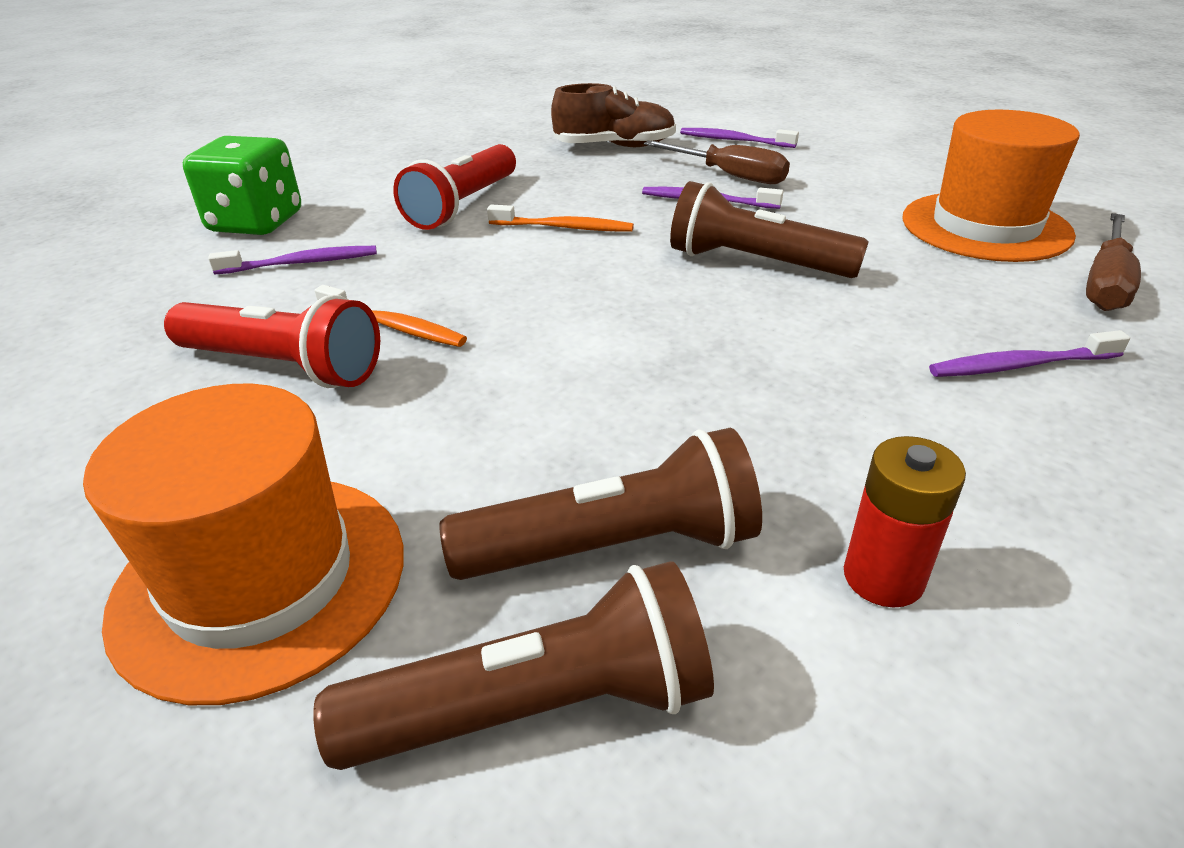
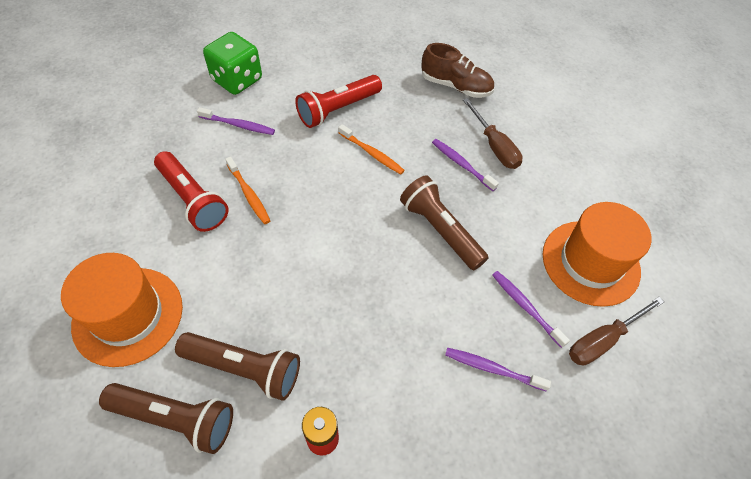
camera: 25 degrees right, 20 degrees up
(734, 140) = (528, 110): purple toothbrush -> purple toothbrush (525, 307)

